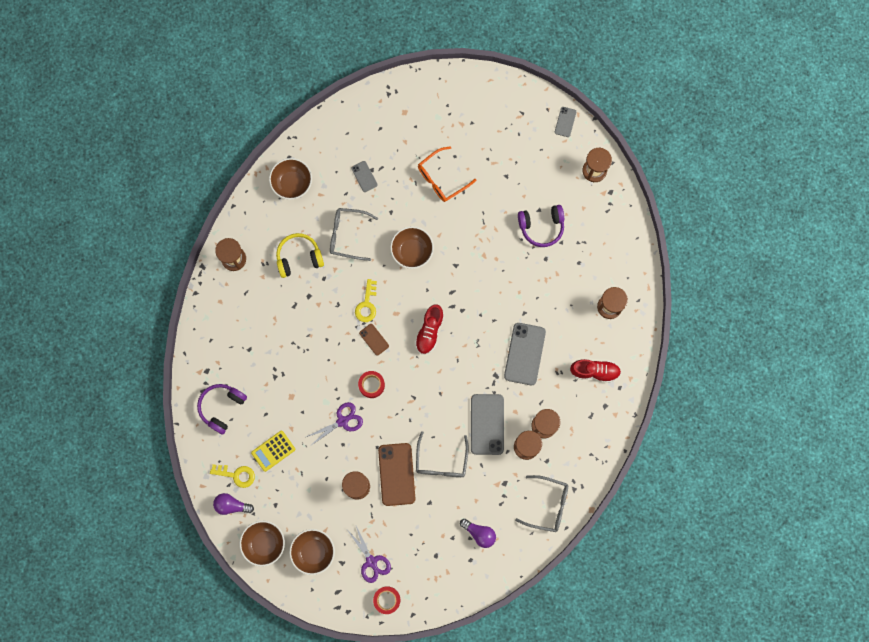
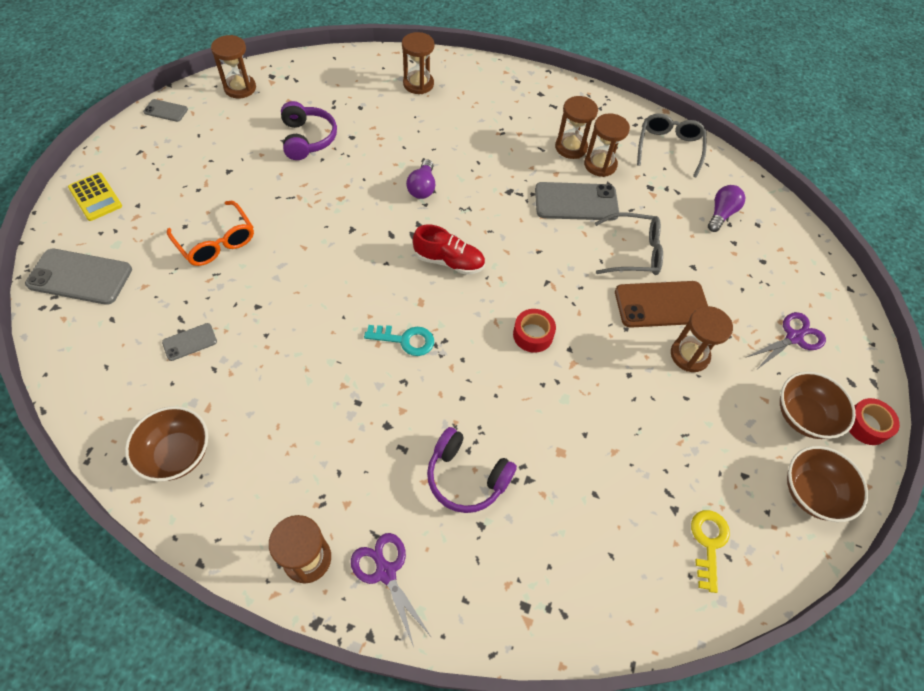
camera: 95 degrees left, 20 degrees down
(222, 407) = (591, 574): purple headphones -> purple headphones (466, 477)
(232, 505) = (762, 550): purple light bulb -> purple light bulb (422, 187)
(273, 451) = (656, 480): yellow calculator -> yellow calculator (95, 197)
(299, 257) = (317, 441): yellow headphones -> none
(342, 421) = (593, 375): purple scissors -> purple scissors (386, 572)
(348, 235) = (287, 365): grey glasses -> none
(367, 304) = (405, 340): yellow key -> turquoise key
(374, 339) = (461, 331): brown phone -> none
(387, 600) = (841, 319): red tape -> red tape (866, 425)
(412, 251) = (325, 280): brown bowl -> none
(524, 354) = (479, 161): grey phone -> grey phone (80, 277)
(594, 371) = (499, 100): red shoe -> none

